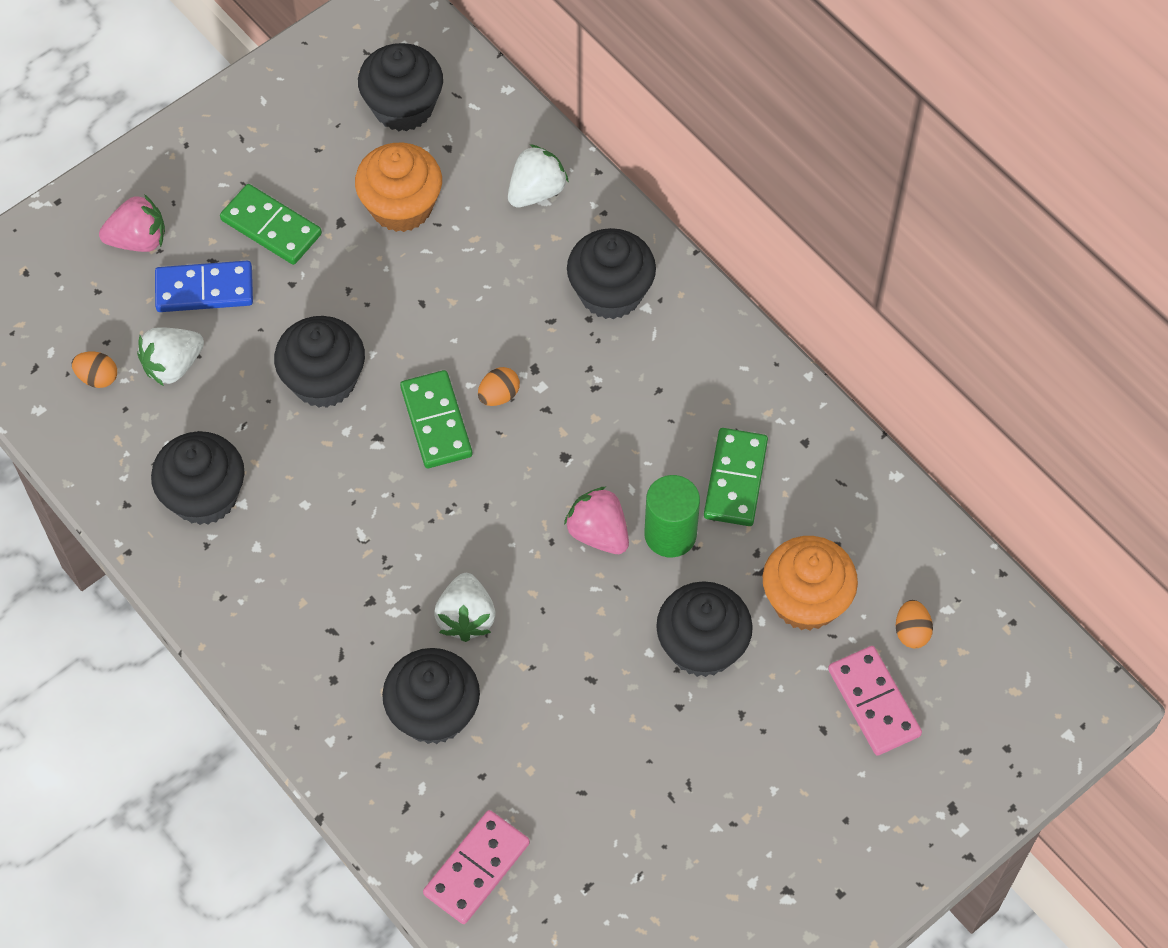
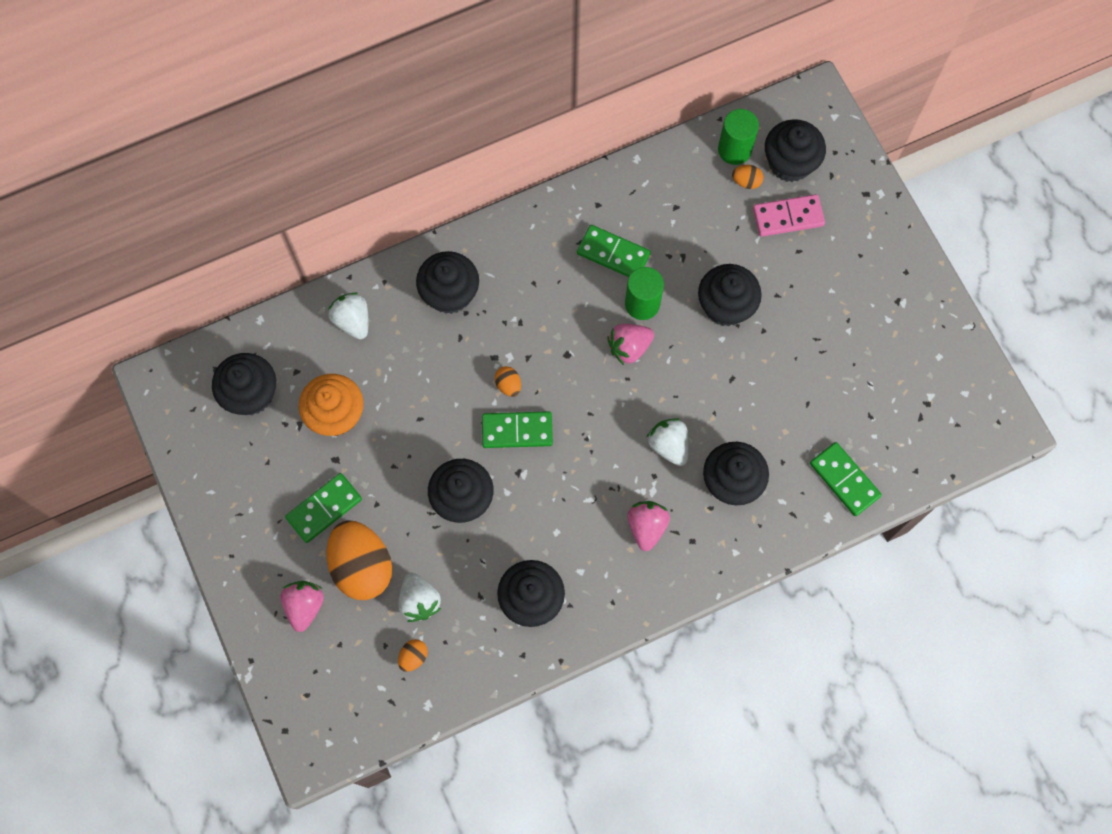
camera: 75 degrees left, 10 degrees up
(204, 289) = (362, 566): blue domino -> orange egg
(339, 615) = (647, 527): none -> pink strawberry
(466, 617) = (669, 445): white strawberry -> white strawberry turned 135 degrees counterclockwise
(477, 869) = (844, 480): pink domino -> green domino
(805, 600) = (709, 236): orange cupcake -> none
(958, 604) = (734, 150): none -> green cylinder
(965, 686) = (790, 163): none -> black cupcake

